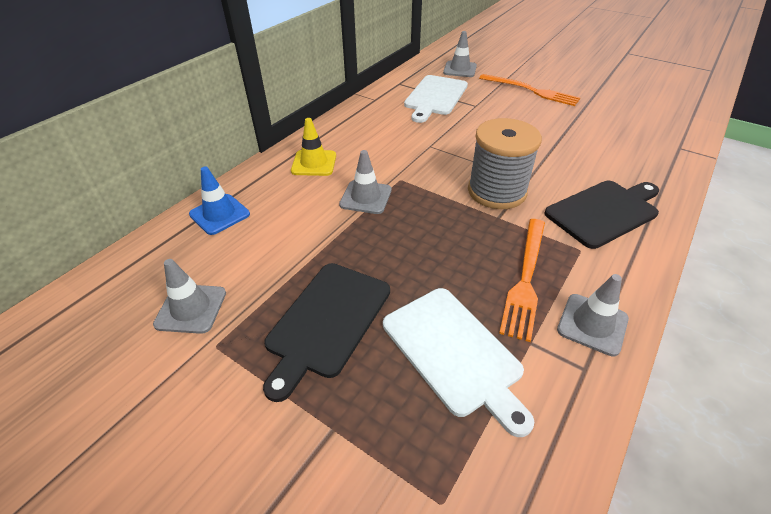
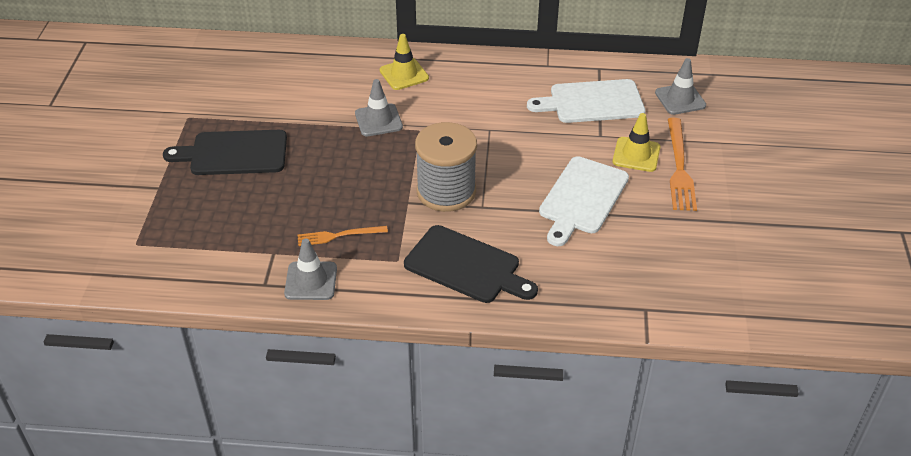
camera: 60 degrees right, 0 degrees up
(191, 308) = (209, 93): grey traffic cone -> none
(219, 214) = (303, 59): blue traffic cone -> none
(454, 353) = (242, 219): white cutting board -> white cutting board (582, 198)
(507, 100) = (636, 154): none -> yellow traffic cone
(525, 278) = (338, 236): orange fork -> orange fork, size x0.62

